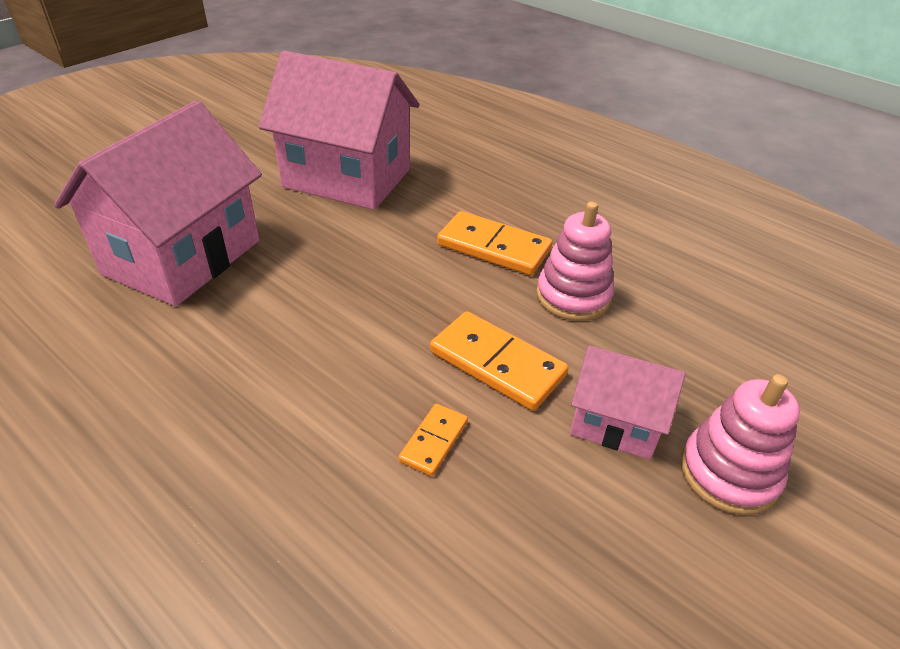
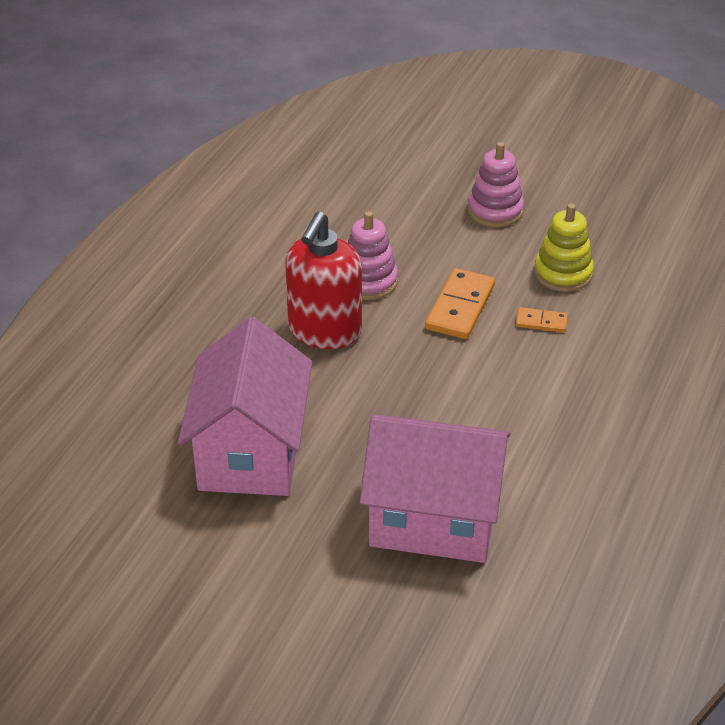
camera: 105 degrees left, 0 degrees up
(494, 247) = (324, 331): orange domino -> red soap dispenser
(541, 512) = (563, 273): none -> yellow stacking toy
(615, 423) = (482, 252): pink house -> none

